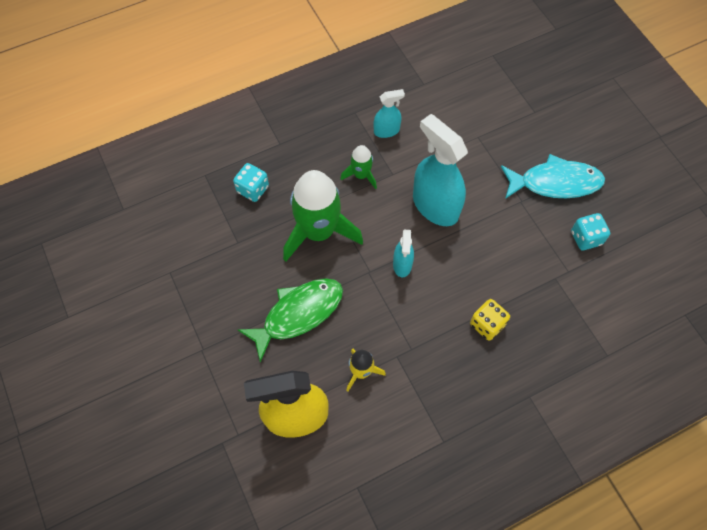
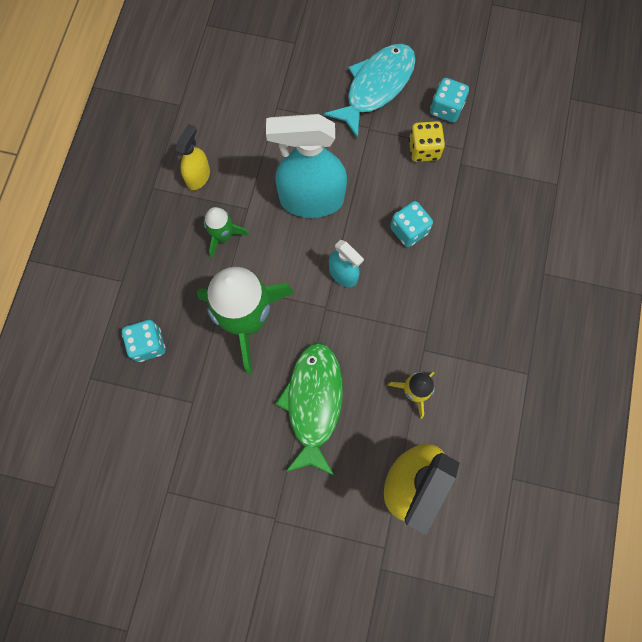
camera: 50 degrees left, 10 degrees up
(386, 131) = (198, 176): turquoise spray bottle -> yellow spray bottle
(472, 281) = (409, 230): none -> turquoise dice
(487, 324) = (456, 252): yellow dice -> yellow dice (424, 150)

